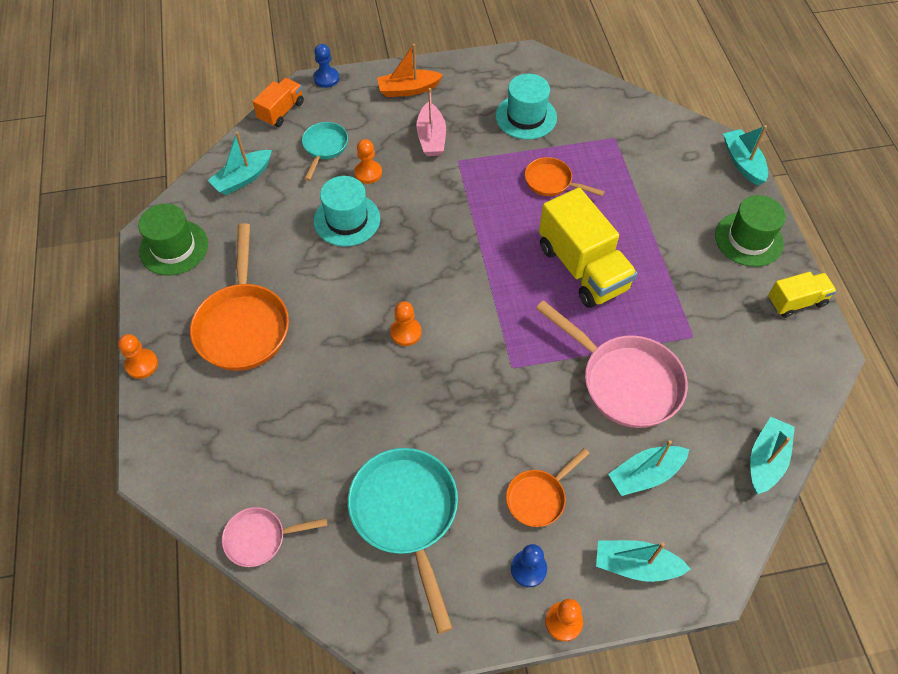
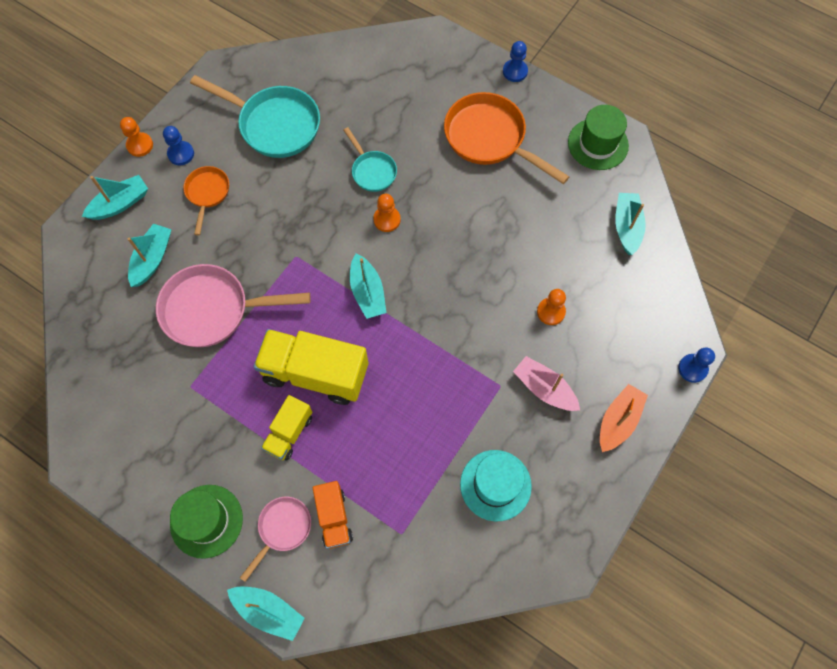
camera: 135 degrees right, 10 degrees up
(142, 364) = (515, 71): orange pawn -> blue pawn
(260, 538) = (339, 54): pink pan -> pink pan (282, 529)
(281, 111) = (680, 305): orange truck -> orange truck (334, 518)
(324, 147) = (608, 303): turquoise pan -> turquoise pan (372, 171)
(347, 220) = (518, 261): turquoise hat -> none
(551, 182) = (409, 433): orange pan -> none
(766, 460) = (79, 334): turquoise boat -> turquoise boat (367, 292)
(796, 302) = (130, 488): yellow truck -> yellow truck (289, 433)

